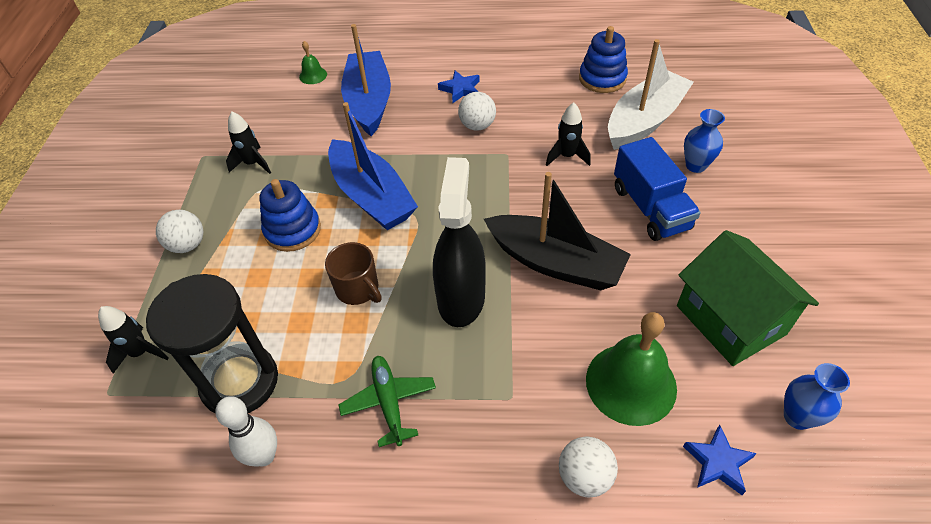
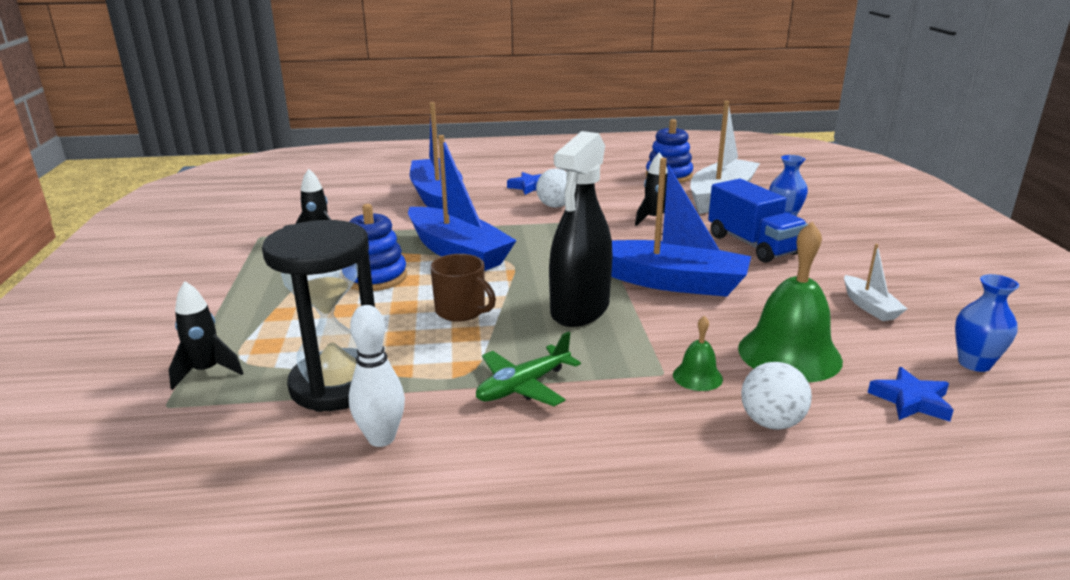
camera: 10 degrees left, 25 degrees down
(187, 245) = (253, 293): white ball -> none
(313, 75) = (372, 184): green bell -> green bell (697, 376)
(389, 402) = (523, 386): green plane -> green plane turned 105 degrees counterclockwise
(461, 298) = (579, 310): black spray bottle -> black spray bottle turned 150 degrees counterclockwise
(555, 263) = (671, 282): black boat -> blue boat
(730, 320) = (869, 306): green house -> white boat

